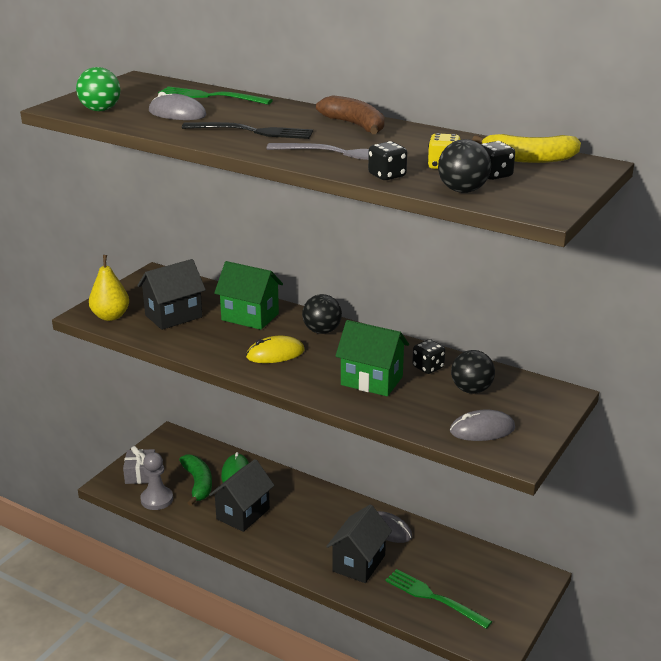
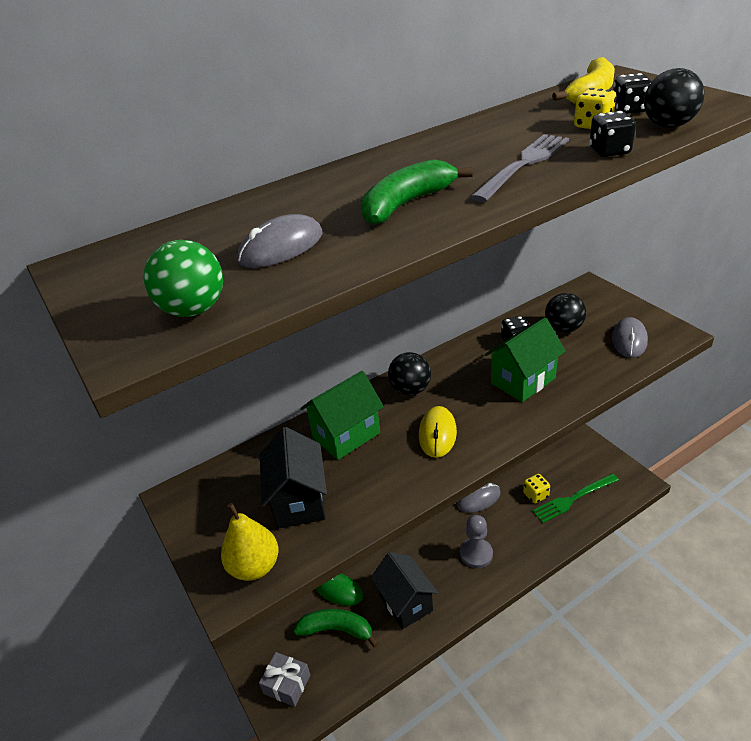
camera: 60 degrees left, 10 degrees up
(157, 499) = (341, 679): grey pawn -> grey pawn (476, 554)
(209, 96) = (232, 218): green fork -> none
(254, 131) = (406, 204): black fork -> green banana
(355, 125) = (433, 148): brown banana -> none
(359, 563) = (513, 534): black house -> none
(420, 568) = (535, 495): none -> yellow dice

